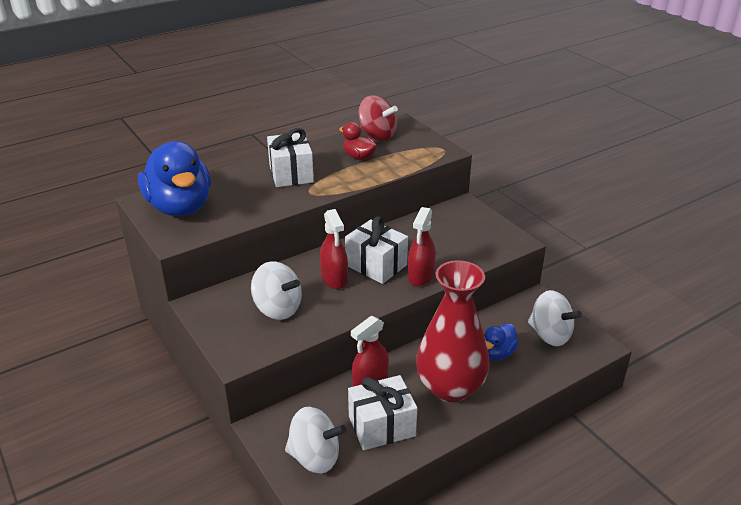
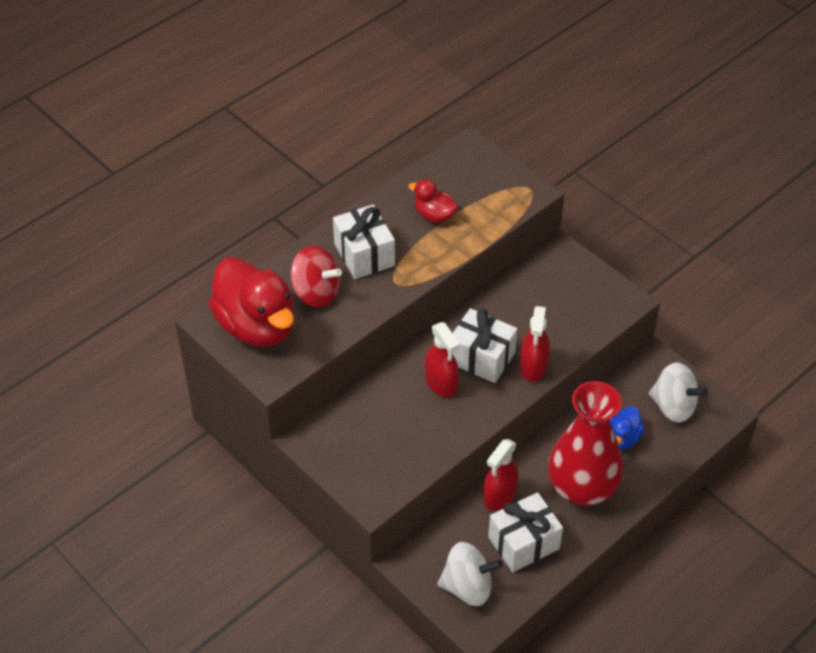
camera: 10 degrees left, 15 degrees up
(180, 207) = (257, 326): blue duck -> red duck
(278, 309) = (393, 433): white spinning top -> none
(377, 135) = (445, 173): red spinning top -> red spinning top (316, 292)

